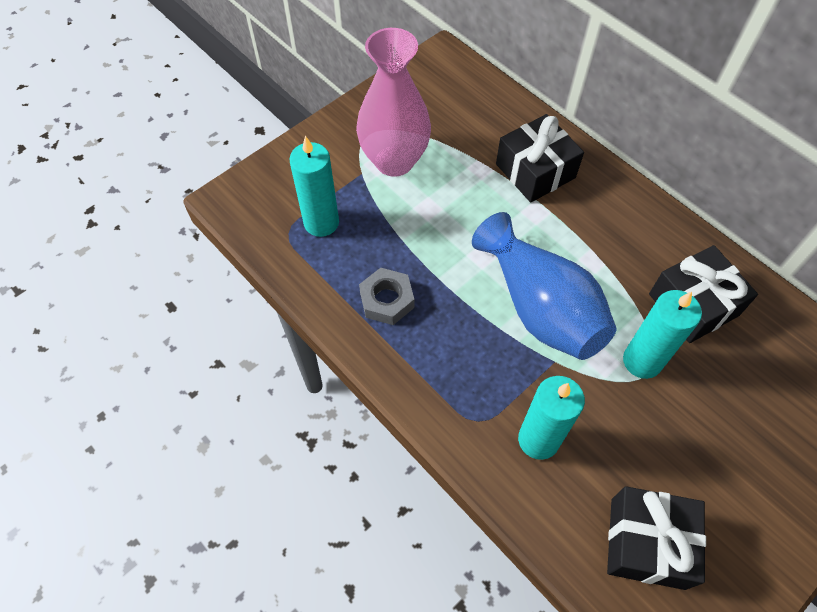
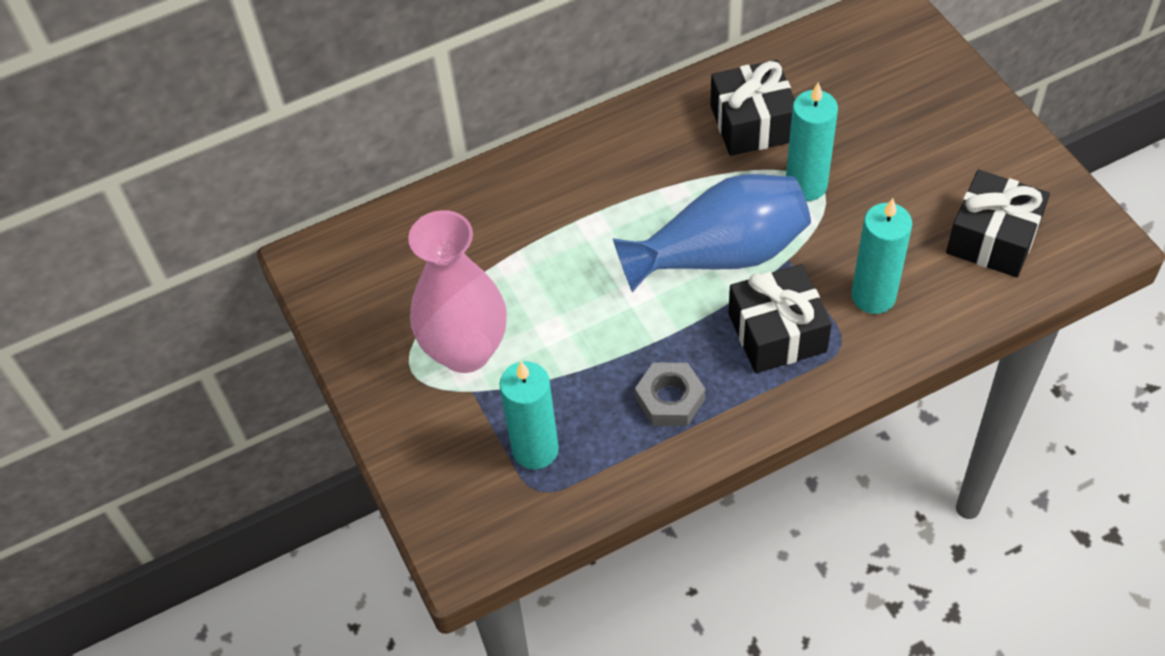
camera: 70 degrees left, 5 degrees down
(535, 171) = (534, 210): black gift -> black gift (777, 333)

